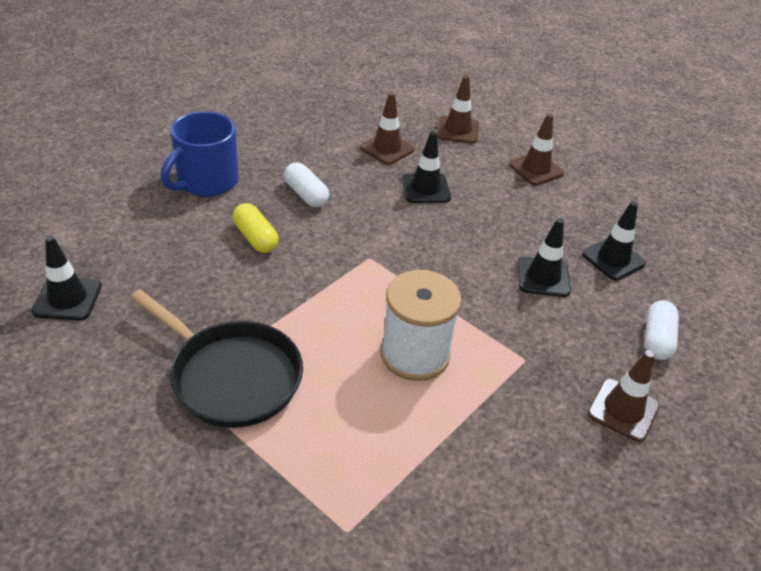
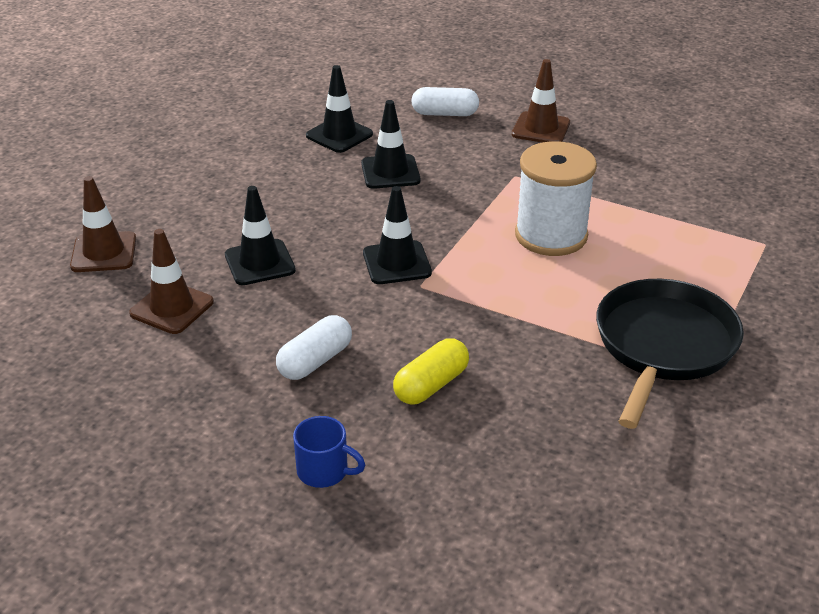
camera: 100 degrees left, 5 degrees down
(67, 299) = (647, 526): black traffic cone -> black traffic cone (397, 263)
(206, 182) = (324, 471): blue mug -> blue mug, size x0.51
(536, 169) = (185, 186): brown traffic cone -> none

